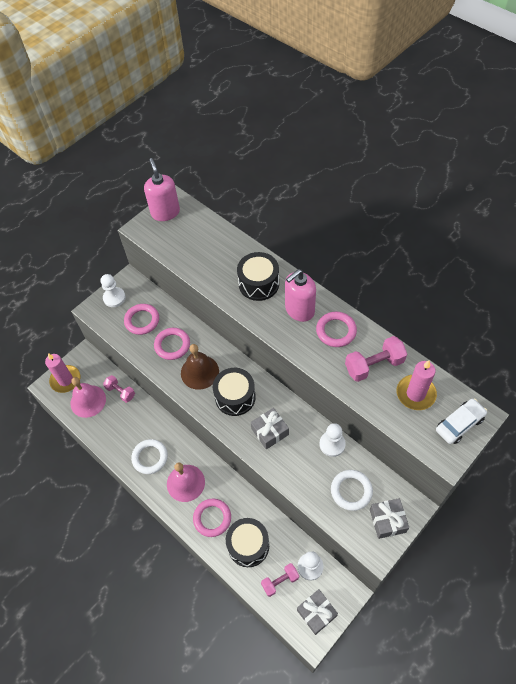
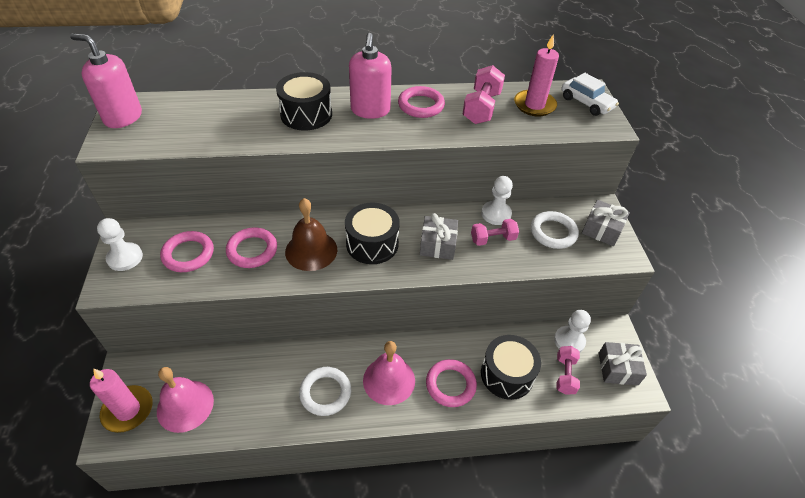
camera: 55 degrees left, 10 degrees down
(120, 392) = (217, 364): pink dumbbell -> pink dumbbell (493, 239)
(459, 424) = (586, 103): white car -> white car turned 135 degrees clockwise

